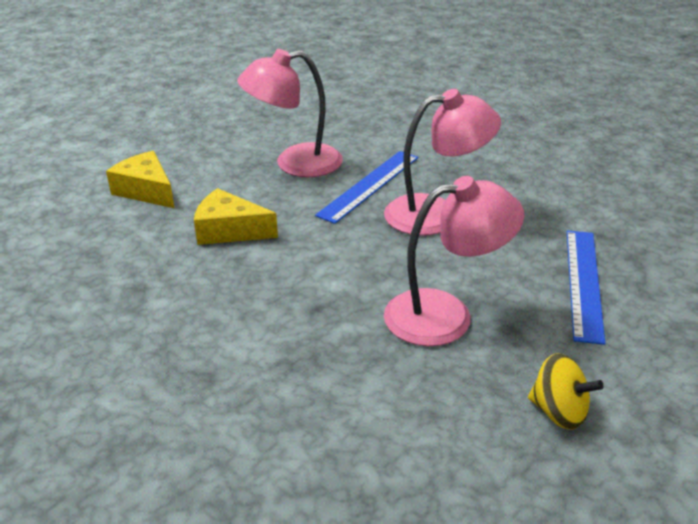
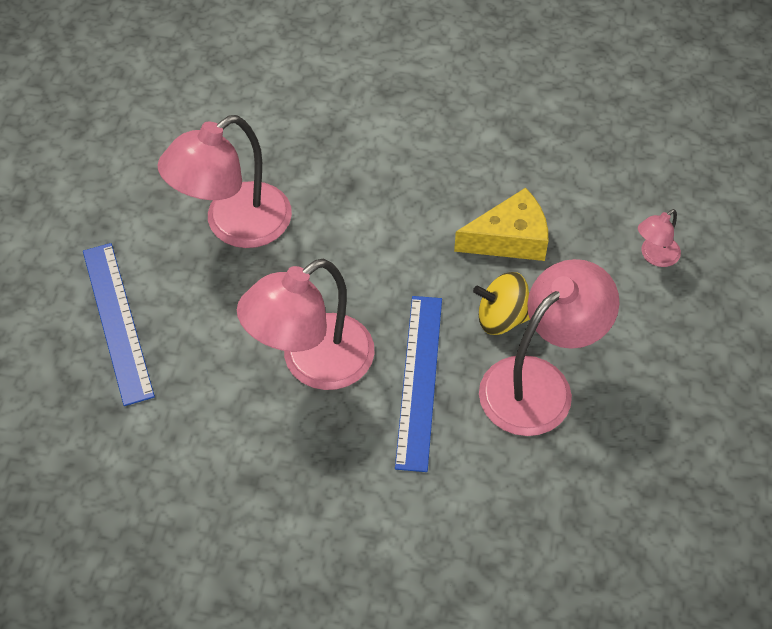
camera: 150 degrees right, 20 degrees up
(146, 191) = (654, 256): yellow cheese -> pink lamp
(559, 412) = (107, 171): yellow spinning top -> yellow spinning top (501, 318)

